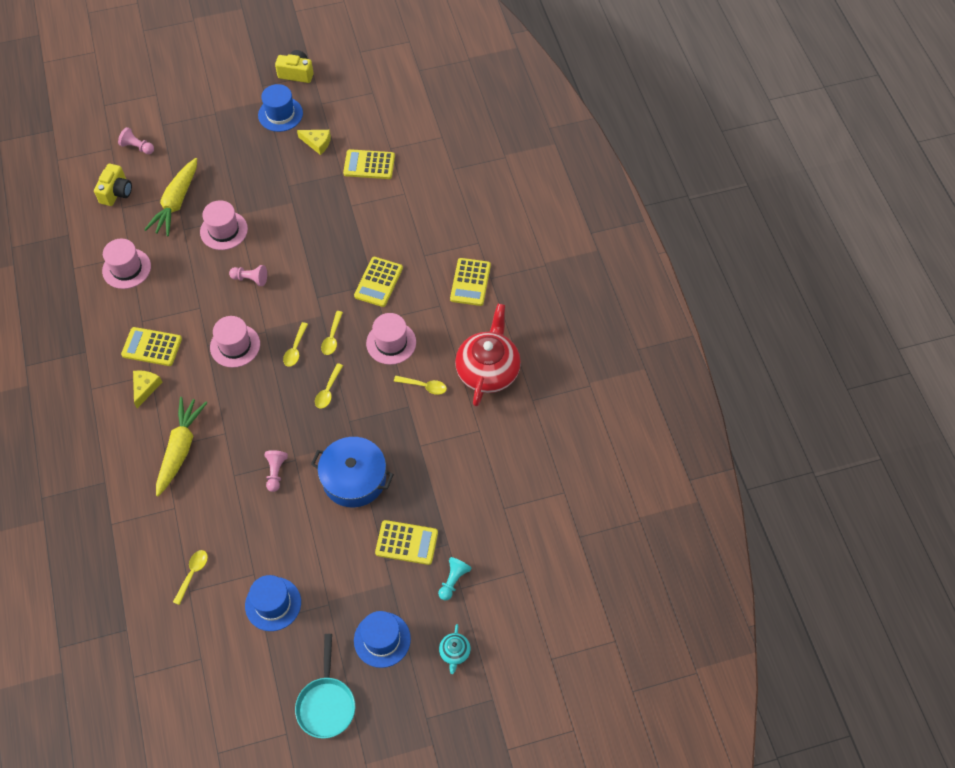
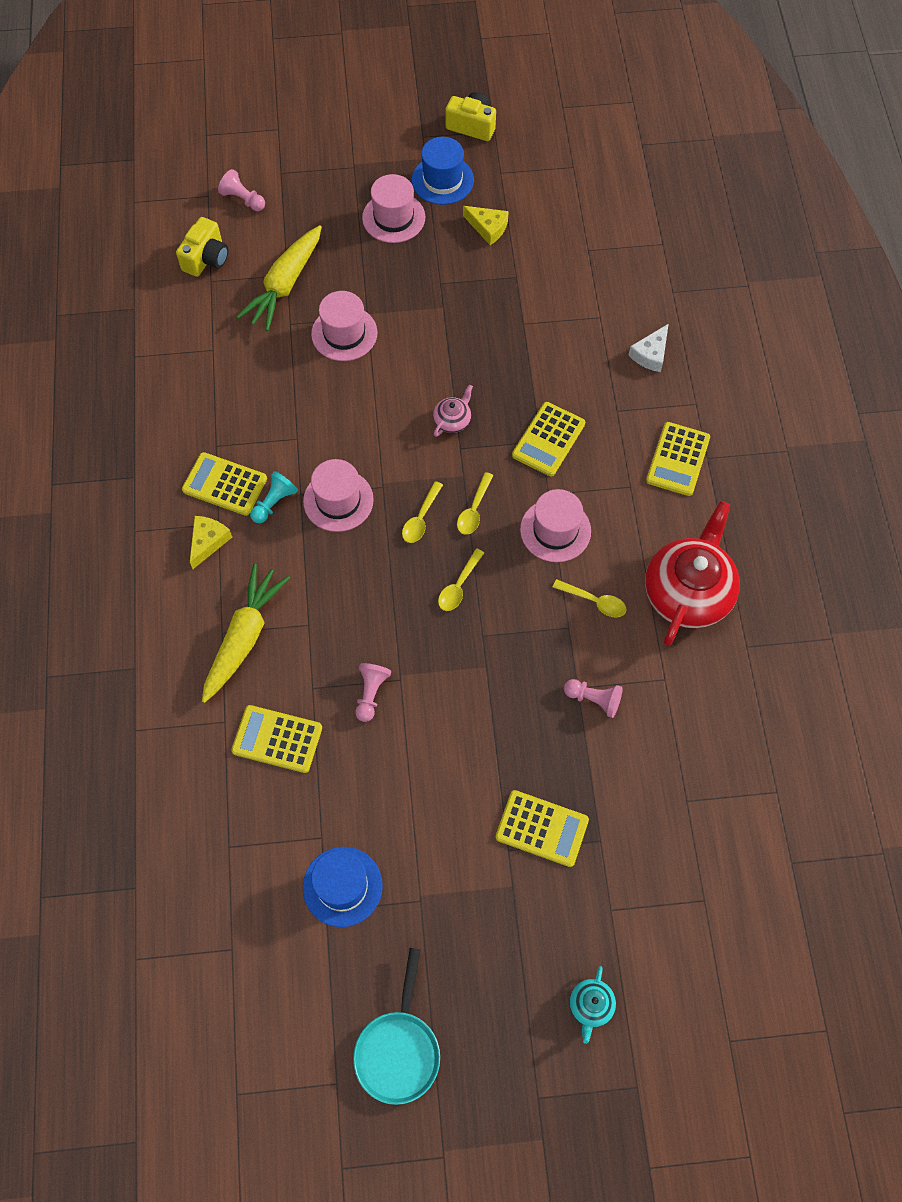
camera: 10 degrees right, 5 degrees up
(126, 268) = (205, 368): pink hat -> pink hat (393, 217)
(192, 574) = (237, 822): yellow spoon -> none
(250, 279) = (372, 408): pink pawn -> pink pawn (594, 699)
(309, 279) = (452, 420): none -> pink teapot
(354, 479) = (479, 721): blue pot -> none
(369, 165) = (556, 269): yellow calculator -> yellow calculator (277, 739)
(382, 639) = (489, 967): blue hat -> none
(443, 214) = (650, 354): none -> white cheese
(453, 580) = (601, 897): turquoise pawn -> turquoise pawn (274, 503)

